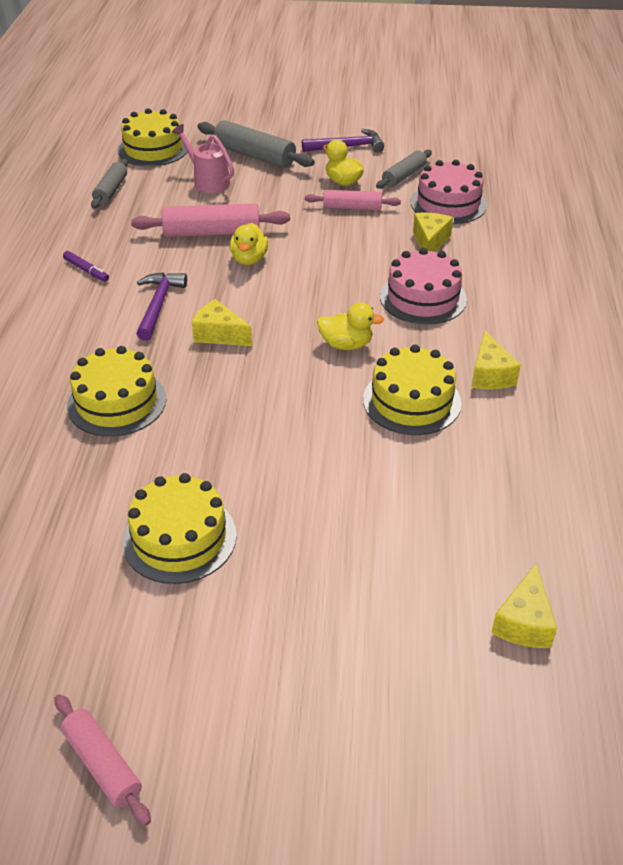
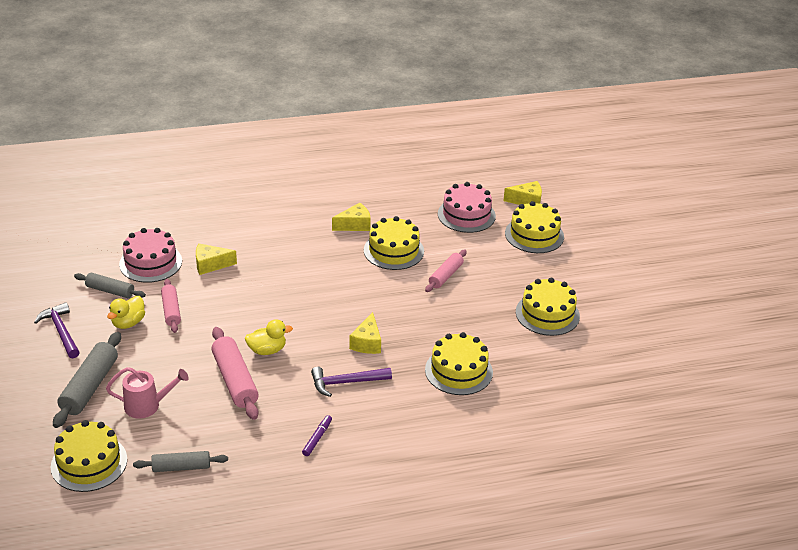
camera: 110 degrees left, 5 degrees down
(102, 764) = (678, 303): pink rolling pin -> pink rolling pin (445, 276)
(208, 181) = (147, 405): pink watering can -> pink watering can turned 120 degrees counterclockwise
(346, 344) = (351, 284): yellow duck -> none
(405, 595) = (534, 235): none -> yellow cake
(423, 298) = (285, 259): pink cake -> pink cake (466, 215)

